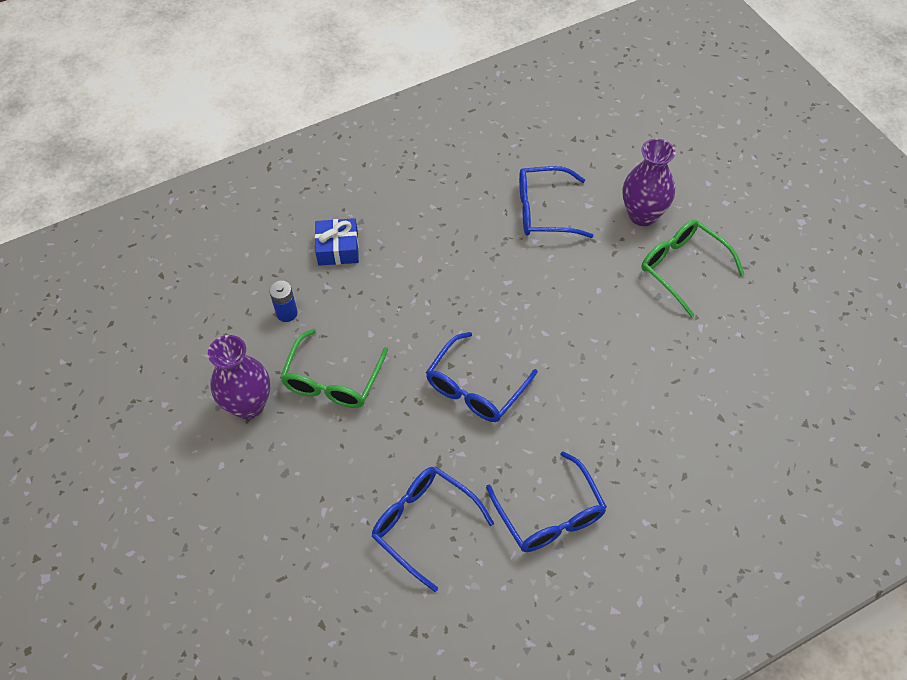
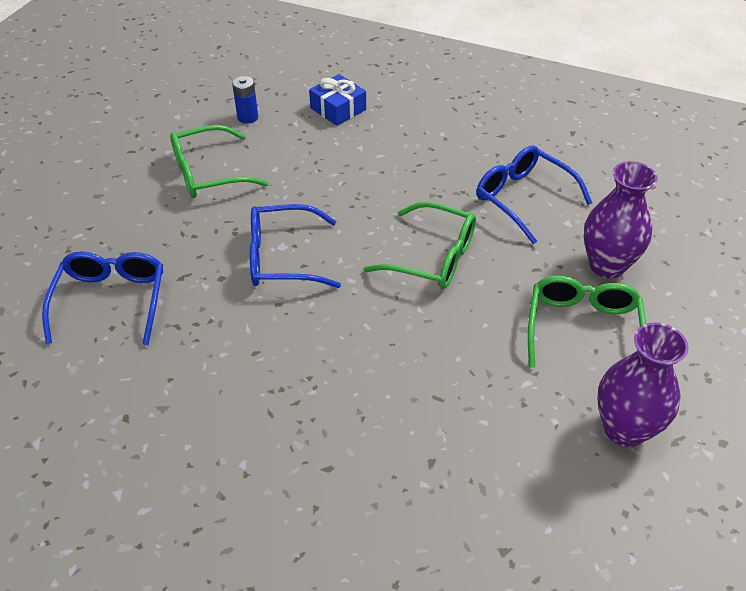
camera: 50 degrees right, 10 degrees down
(248, 405) = (144, 144): purple vase -> purple vase (624, 429)
(550, 514) = (190, 382): blue glasses -> none
(554, 300) = (432, 257): none -> green glasses

